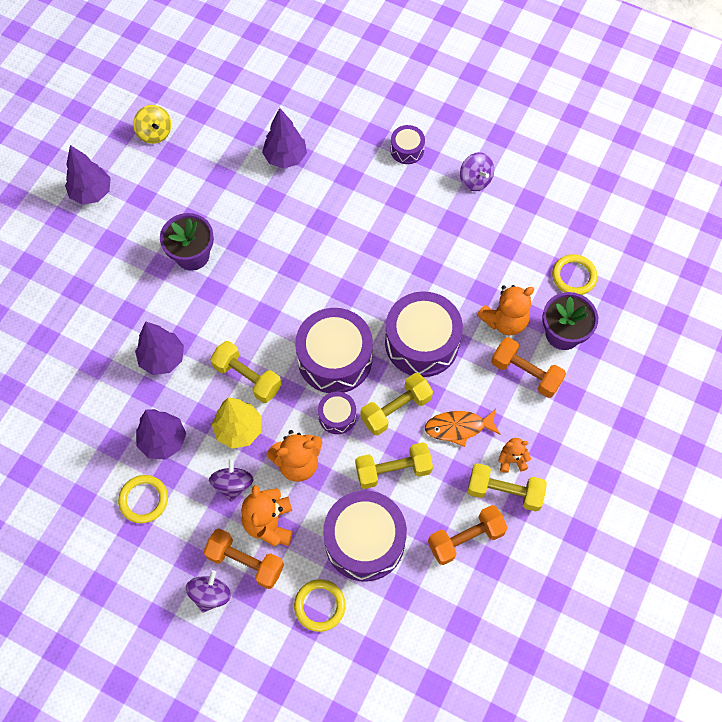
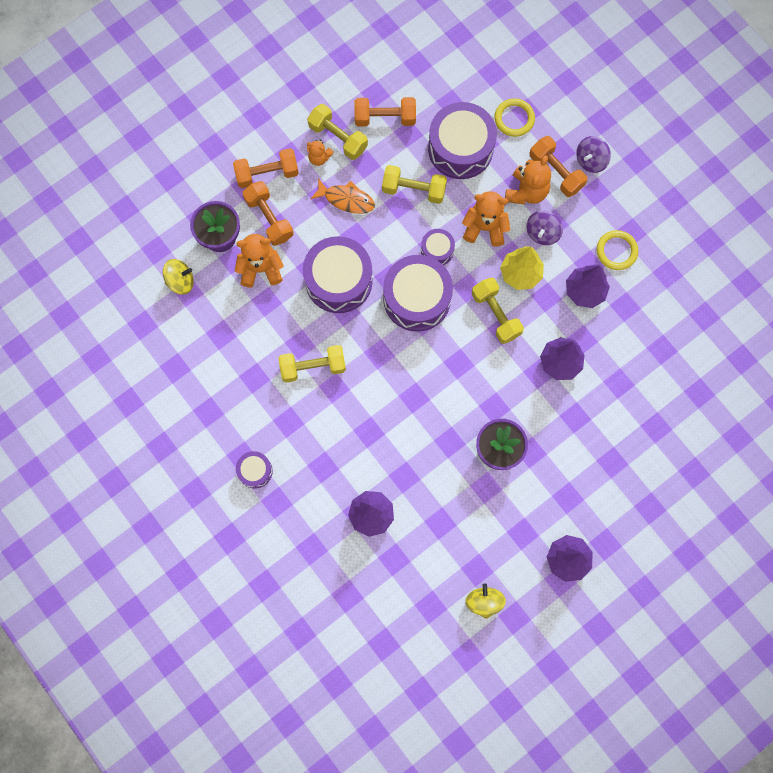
camera: 155 degrees left, 10 degrees up
(396, 409) = (388, 235): yellow dumbbell -> yellow dumbbell (313, 367)
(475, 180) = (210, 410): purple spinning top -> none
(555, 418) = (267, 174): none -> orange dumbbell
(573, 276) = (180, 281): yellow ring -> yellow spinning top

